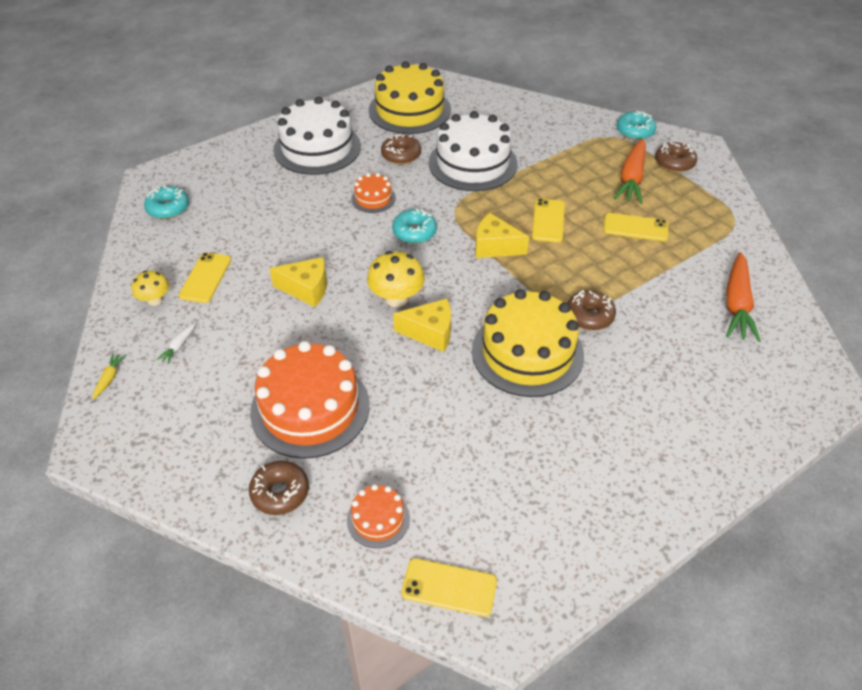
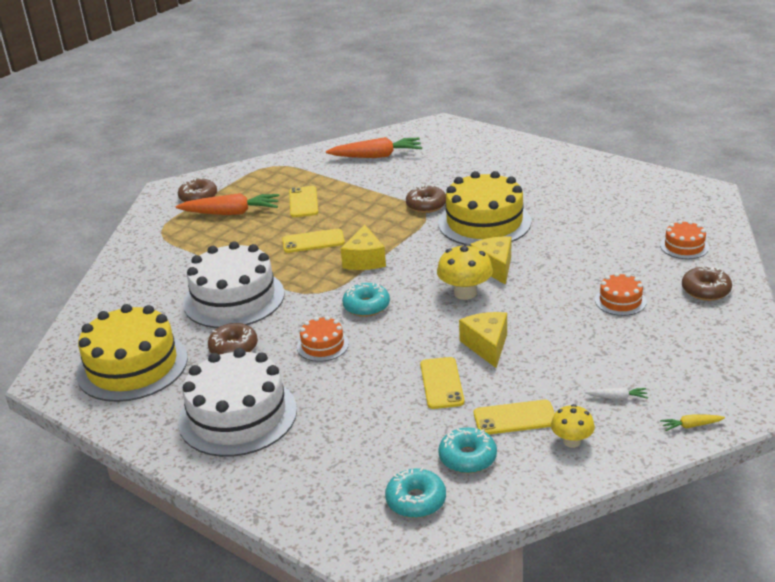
camera: 105 degrees left, 15 degrees down
(310, 408) = (620, 301): orange cake -> orange cake, size x0.48
(449, 587) = (703, 212): yellow phone -> yellow phone (441, 383)
(635, 131) = (149, 221): turquoise donut -> turquoise donut (467, 458)

